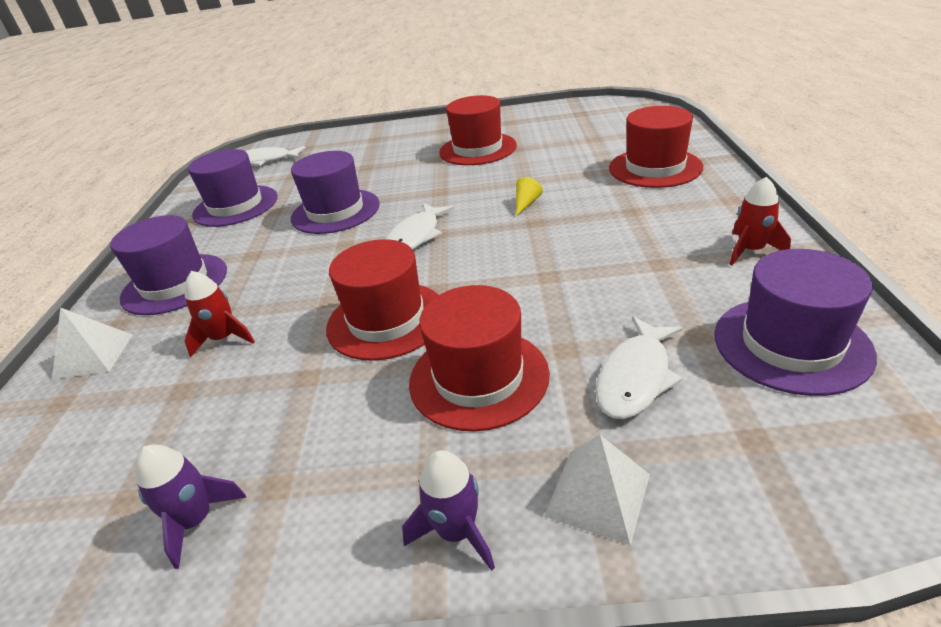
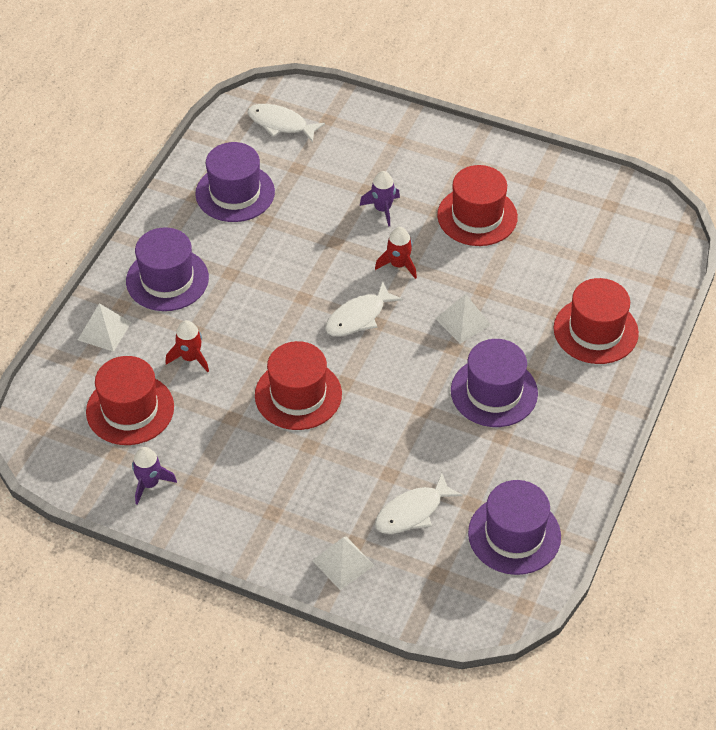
camera: 20 degrees right, 15 degrees up
(335, 211) = (313, 248): purple hat -> purple hat (494, 392)
(457, 531) = (269, 548): purple rocket -> purple rocket (382, 209)
(478, 377) = (328, 468): red hat -> red hat (130, 409)
(526, 203) = (463, 321): yellow cone -> white pyramid
(750, 250) = (569, 456): red rocket -> red rocket (398, 264)

